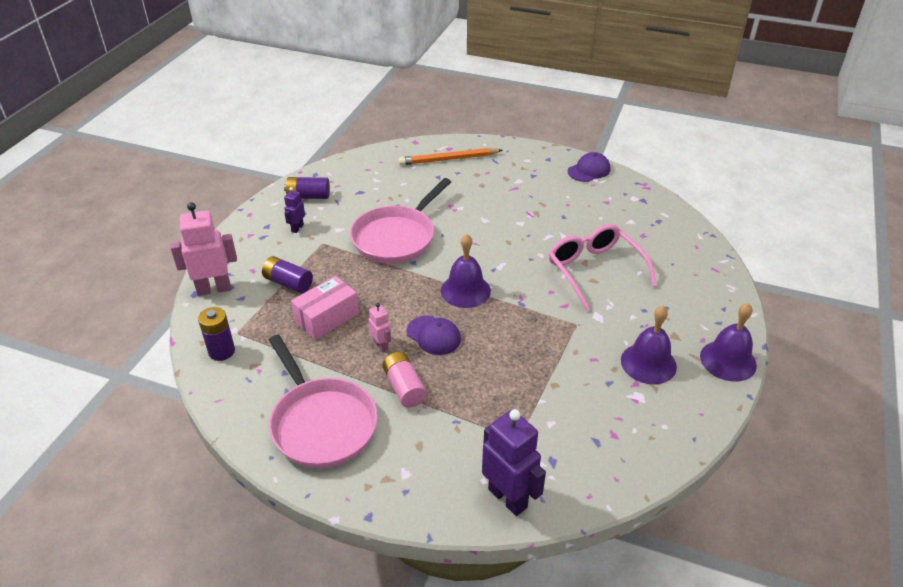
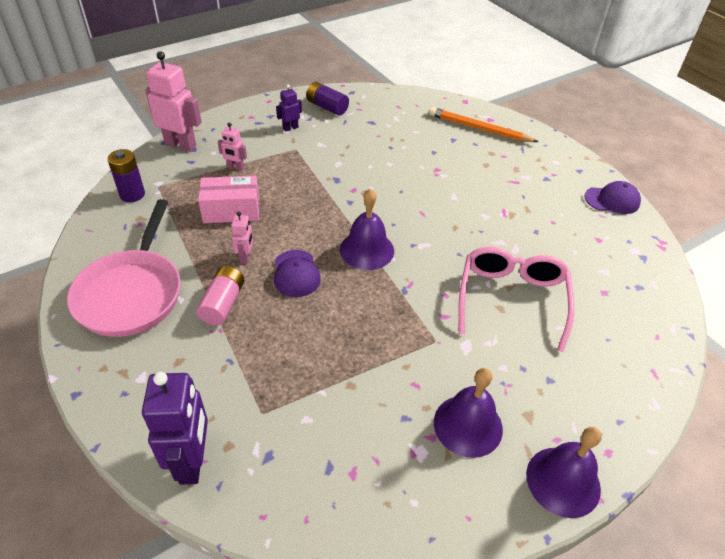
camera: 35 degrees right, 5 degrees up
(288, 283) = (235, 167): purple battery -> pink robot
(397, 237) = (360, 173): pink pan -> none

